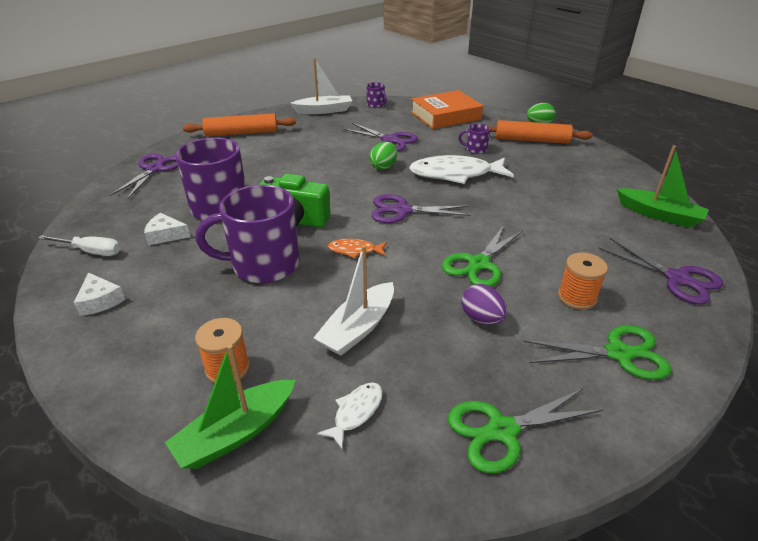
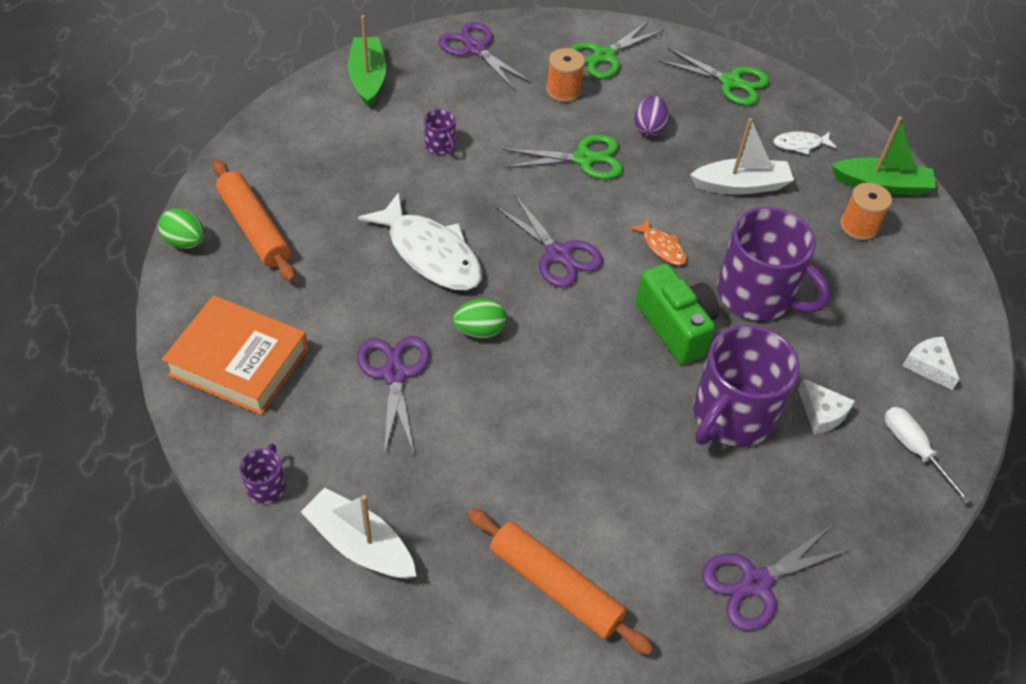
camera: 135 degrees left, 15 degrees up
(100, 301) = (928, 366): white cheese -> white cheese turned 45 degrees counterclockwise
(475, 149) = (338, 269): purple mug -> purple mug (440, 145)
(618, 353) = (604, 56): green scissors -> green scissors turned 90 degrees counterclockwise
(677, 279) = (475, 48): purple scissors -> purple scissors turned 45 degrees counterclockwise

